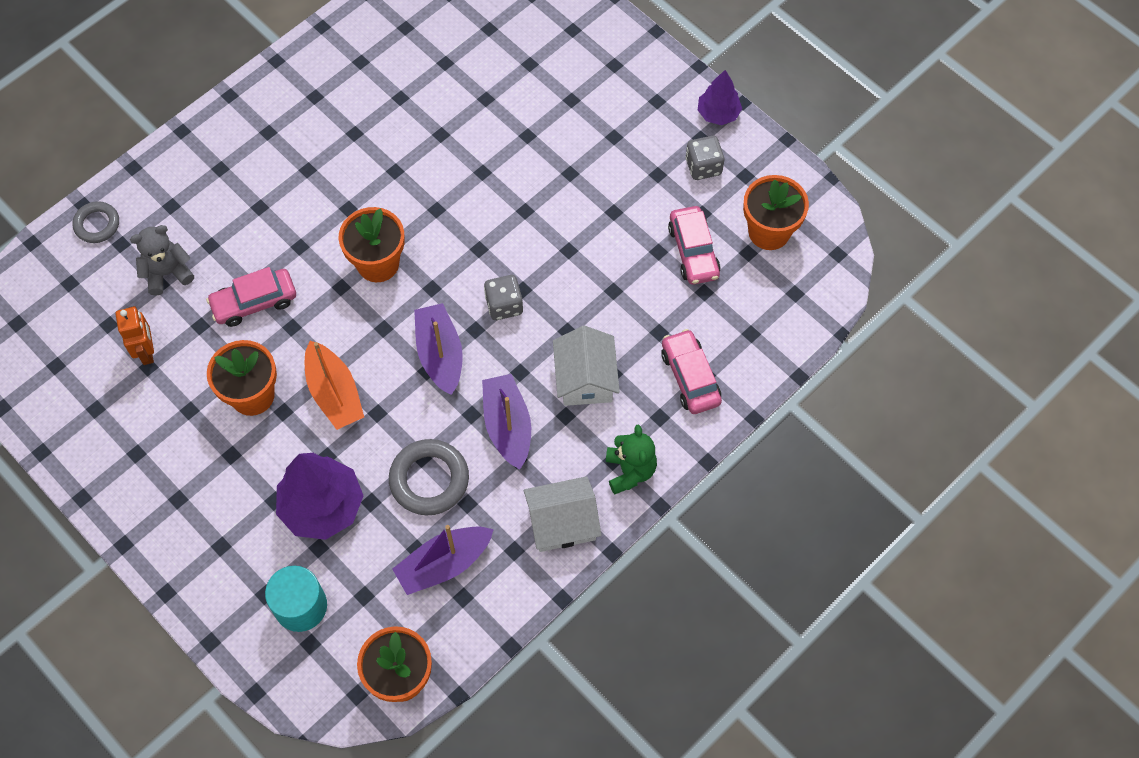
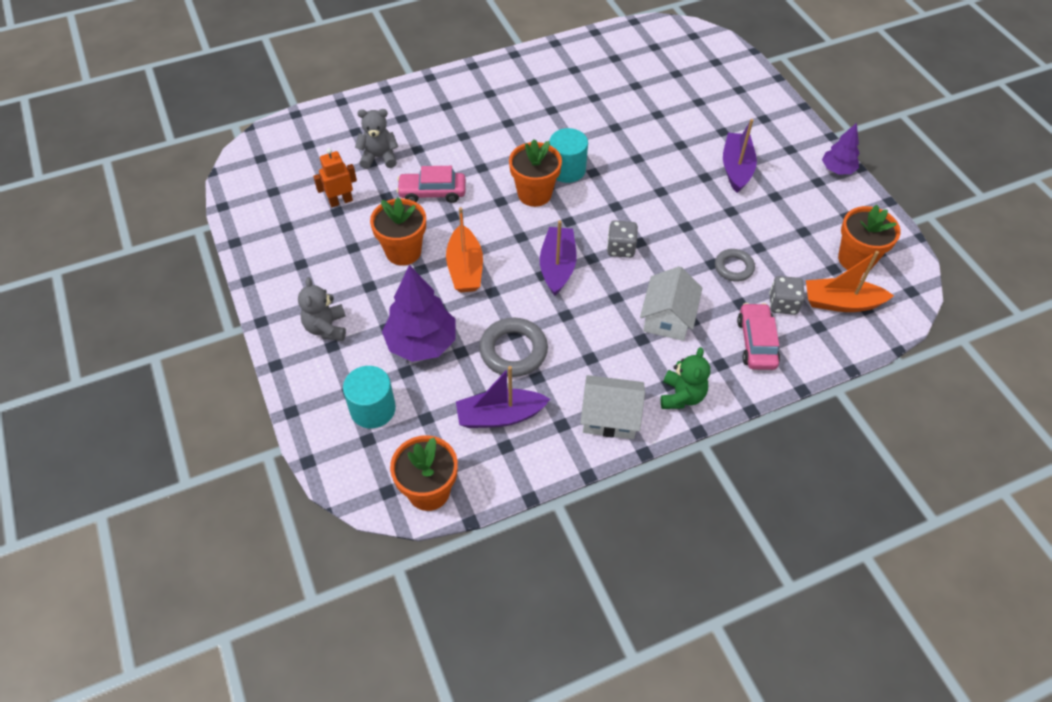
camera: 20 degrees right, 10 degrees down
(97, 224) = (345, 115): grey ring -> grey ring (733, 267)
(147, 351) = (340, 201): orange robot -> orange robot turned 120 degrees counterclockwise
(204, 526) = (326, 328): none -> grey teddy bear
(404, 216) = (567, 169): none -> turquoise cylinder
(507, 426) = (591, 332): purple boat -> purple boat (736, 168)
(693, 251) = (787, 255): pink car -> none
(703, 166) = (814, 201): grey dice -> grey dice (783, 304)
(767, 295) = (841, 303): none -> orange boat

